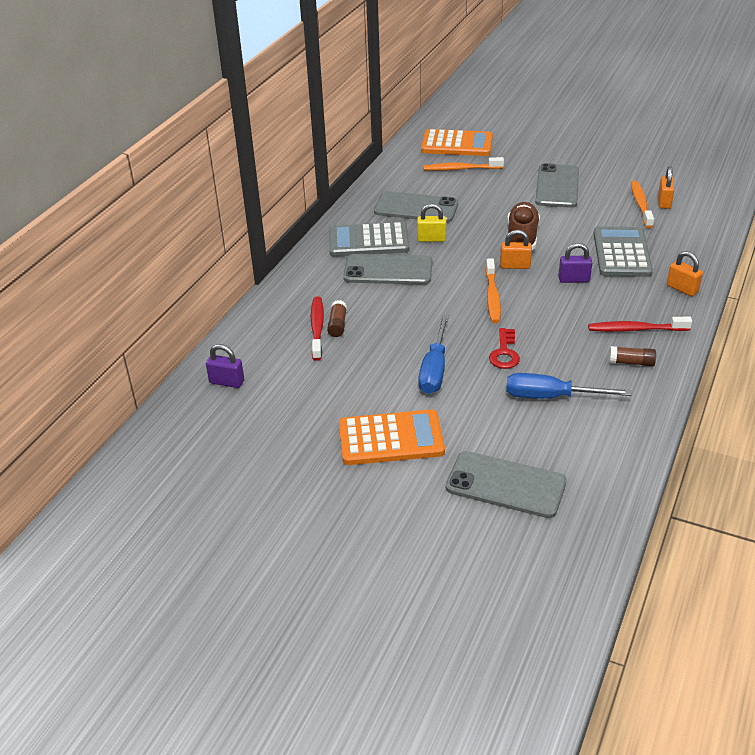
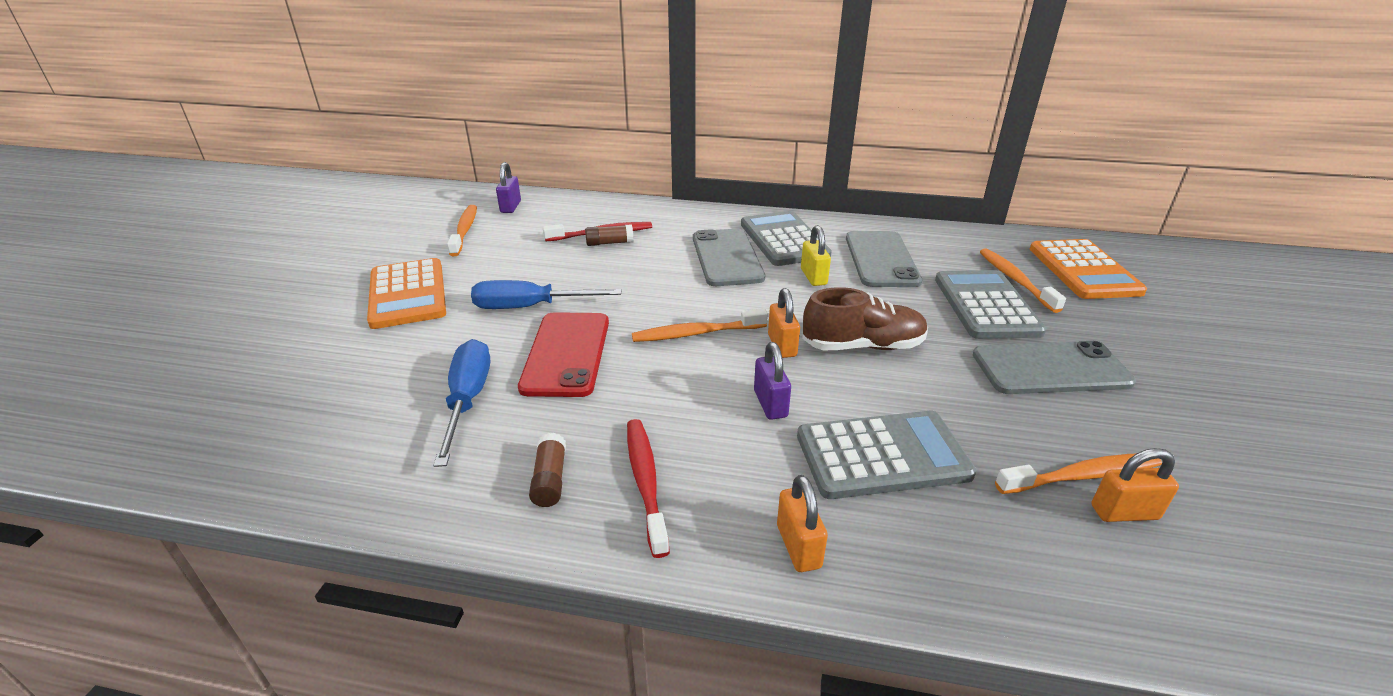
camera: 75 degrees right, 5 degrees down
(271, 411) = (464, 231): none -> orange toothbrush
(488, 186) = (986, 305): none -> grey calculator
(504, 353) = (567, 354): red key -> red phone
(505, 485) = (300, 376): grey phone -> none
(682, 289) = (798, 546): orange padlock -> orange padlock turned 45 degrees counterclockwise

